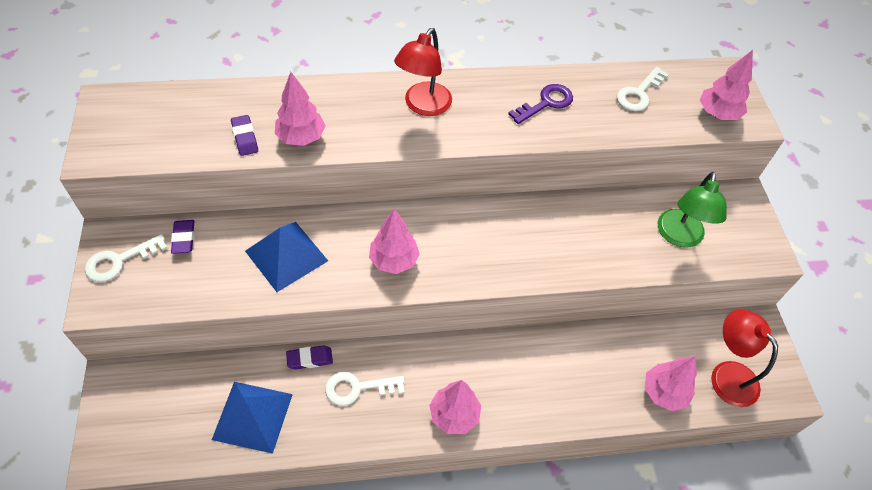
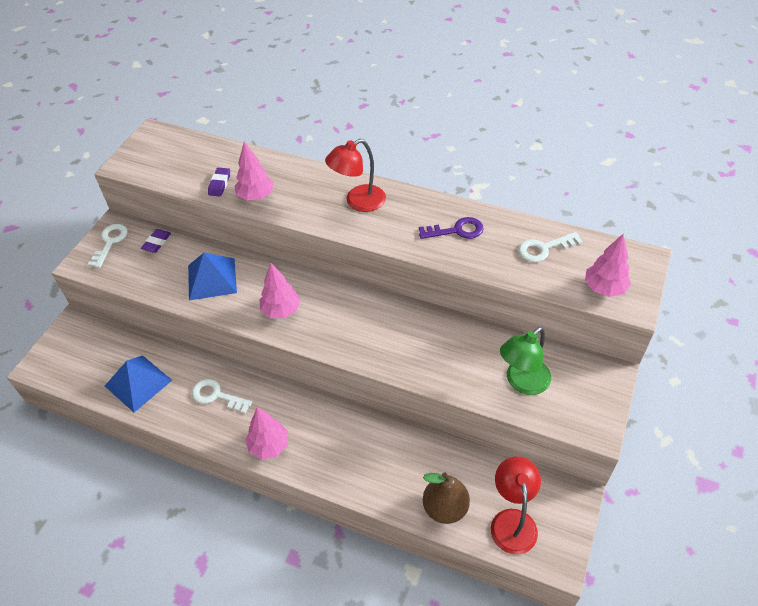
camera: 35 degrees right, 5 degrees down
(119, 261) = (110, 242): white key -> white key turned 105 degrees clockwise
(310, 359) = (199, 362): purple eraser -> none
(664, 392) = (445, 508): pink tree -> brown pear

